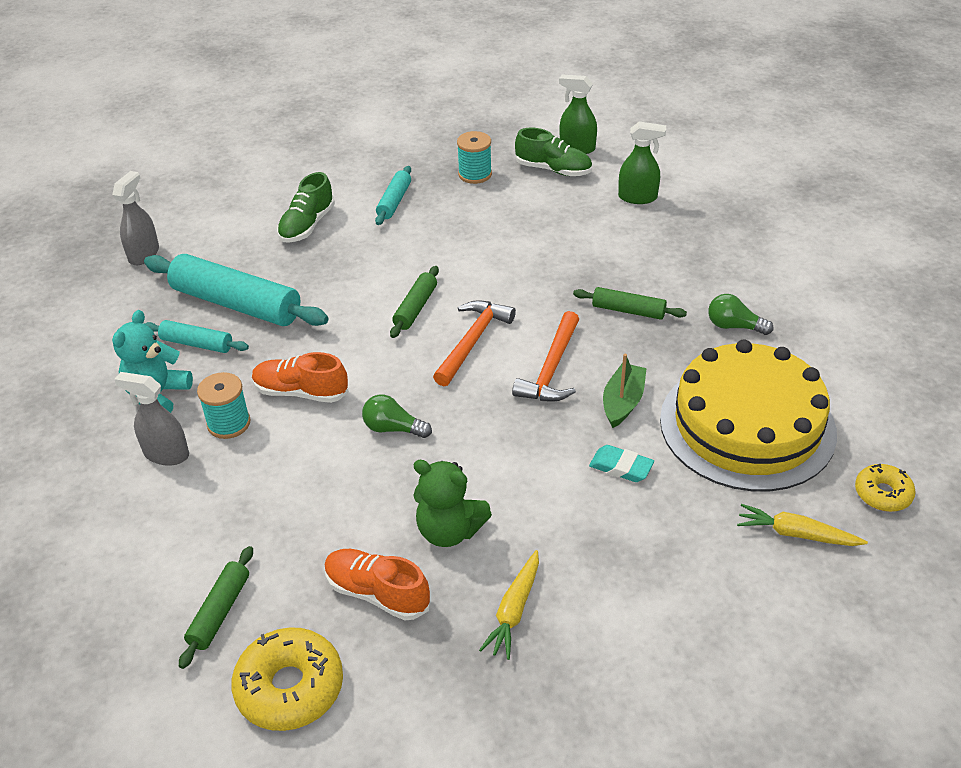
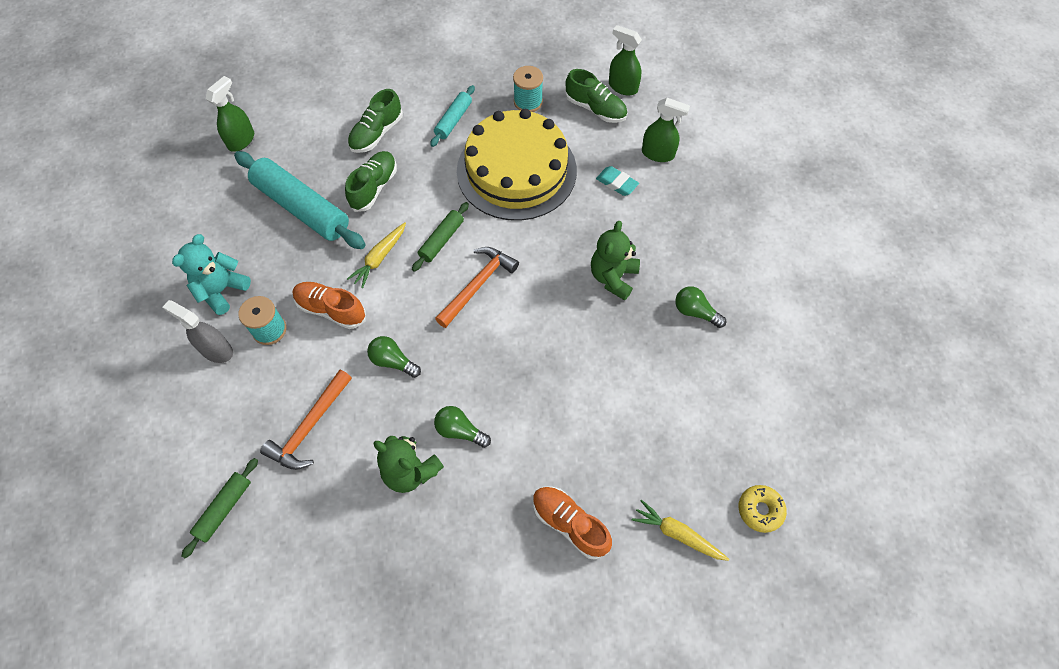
camera: 10 degrees right, 20 degrees up
(144, 254) = (241, 140): grey spray bottle -> green spray bottle
(197, 344) = (262, 243): turquoise rolling pin -> none
(290, 687) = (259, 588): yellow donut -> none
(319, 273) = (374, 187): none -> green shoe
(377, 593) = (342, 518): orange shoe -> orange shoe (569, 524)
(498, 481) = (460, 431): none -> green light bulb
(514, 611) = (439, 557): yellow carrot -> yellow carrot (379, 258)
(551, 369) = (532, 327): orange hammer -> orange hammer (309, 427)
(621, 467) = (559, 438): turquoise eraser -> turquoise eraser (616, 183)
(623, 402) = (580, 373): green boat -> none
(628, 310) = (613, 277): green rolling pin -> green teddy bear
(747, 425) = (673, 417): yellow cake -> yellow cake (516, 170)

